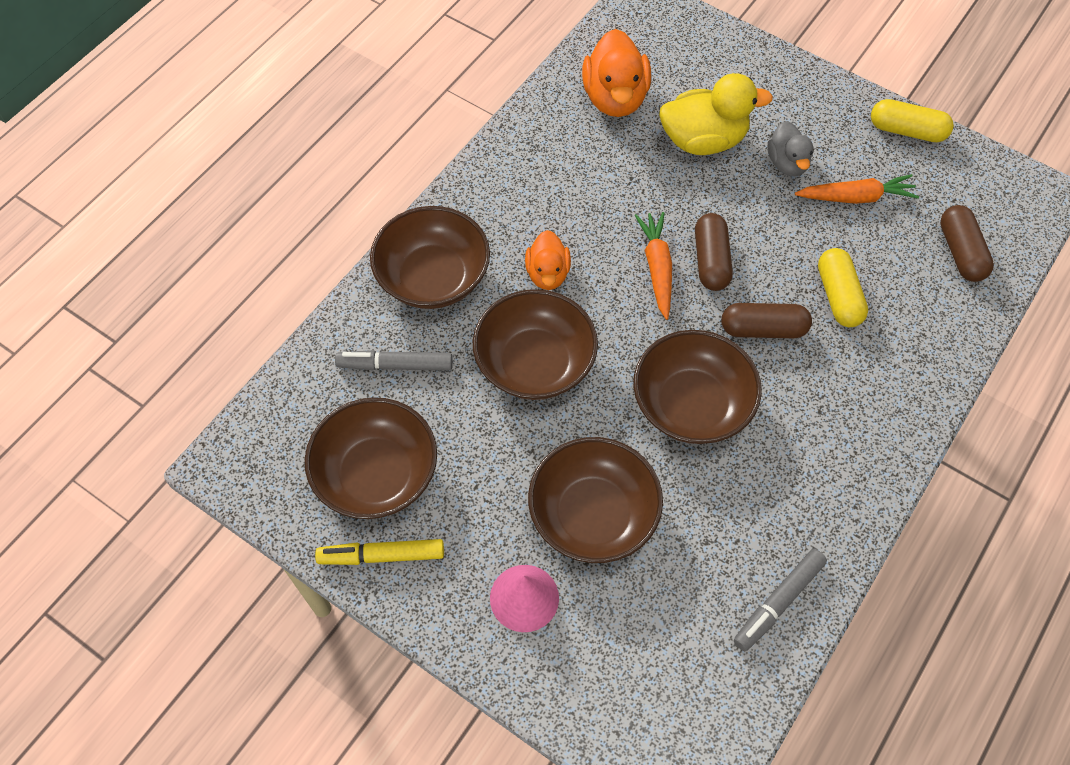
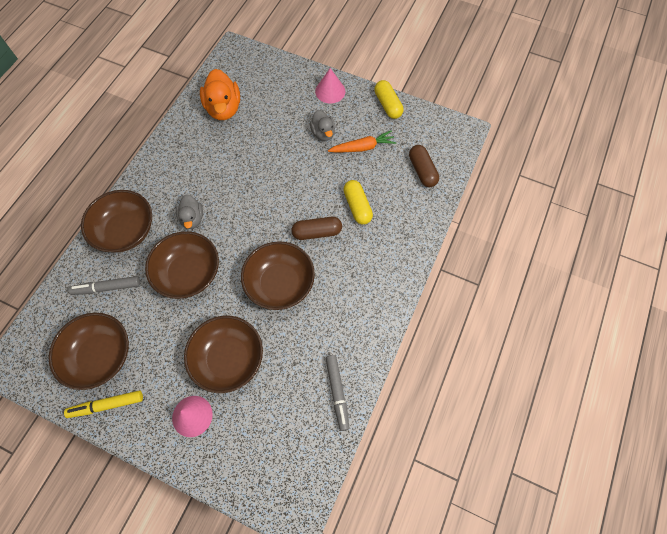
camera: 10 degrees left, 5 degrees up
(547, 274) = (192, 218): orange duck -> grey duck
(657, 268) = (254, 206): orange carrot -> none
(703, 140) = (275, 126): yellow duck -> none
(711, 261) = (284, 196): brown capsule -> none
(778, 602) = (337, 392): grey marker -> grey marker turned 45 degrees counterclockwise
(805, 93) = (330, 91): none -> pink cone
(907, 131) = (387, 105): yellow capsule -> yellow capsule turned 60 degrees clockwise

